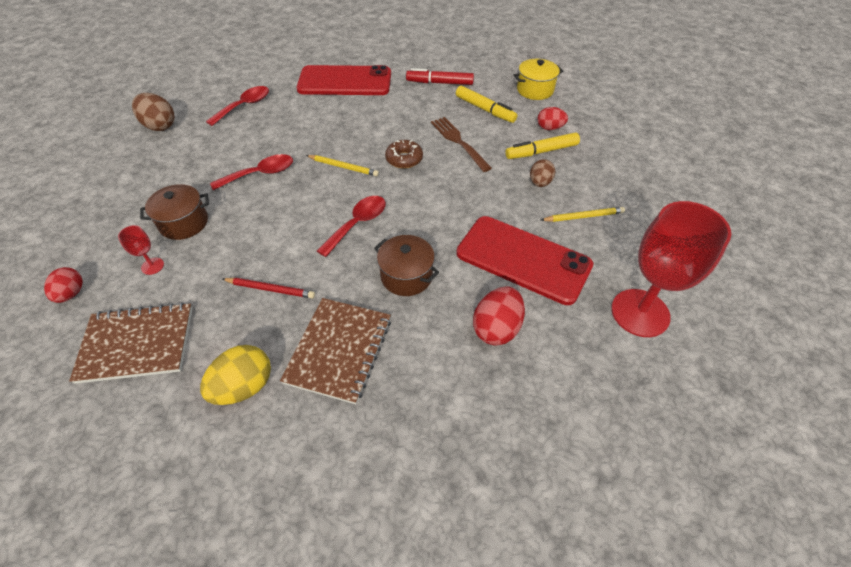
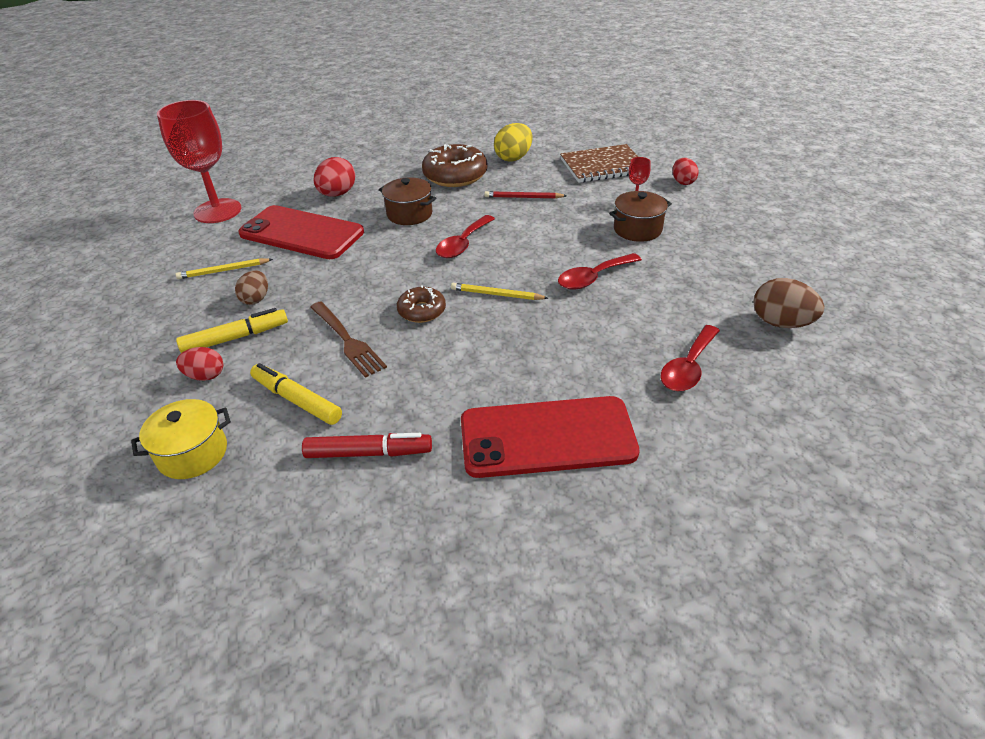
camera: 175 degrees right, 10 degrees down
(339, 350) = (455, 175): brown notebook -> brown donut

